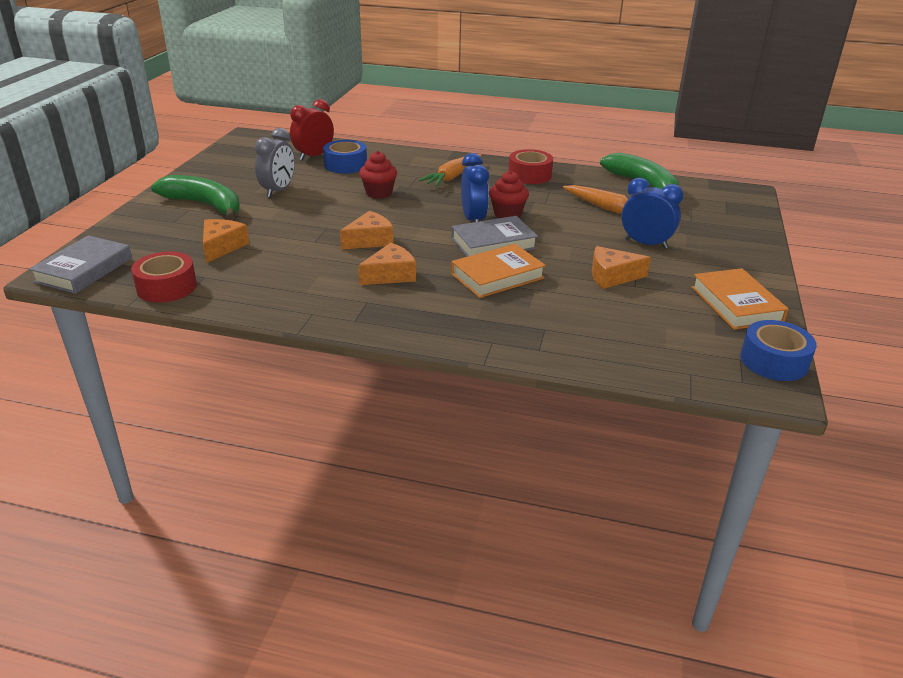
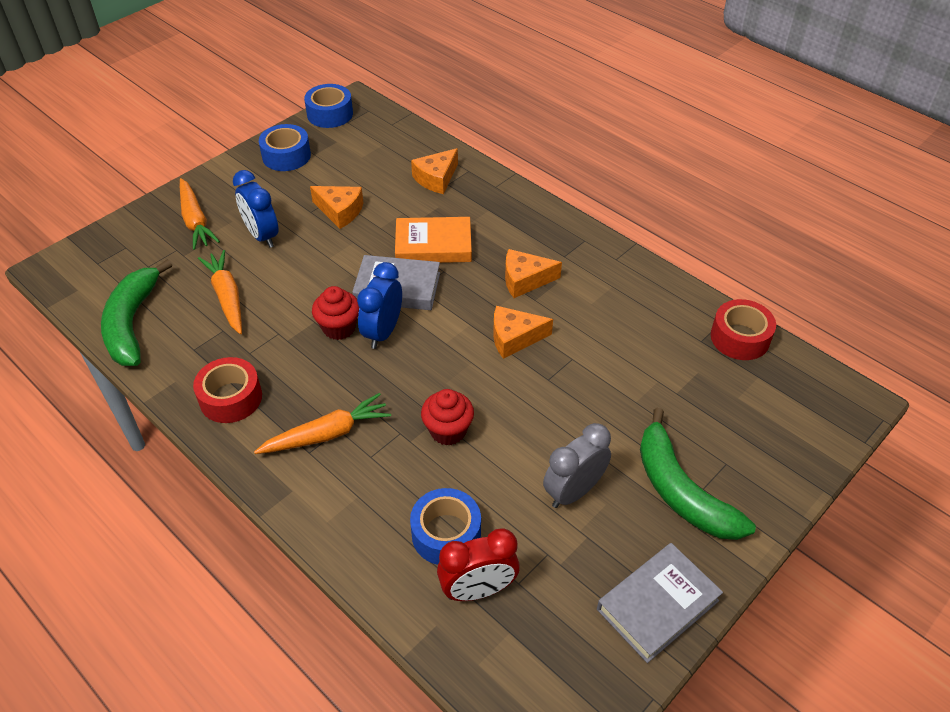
camera: 150 degrees left, 15 degrees up
(84, 270) = (827, 397): grey book -> grey book (657, 605)
(222, 247) = (675, 385): orange cheese -> orange cheese (436, 178)
(712, 238) = (195, 221): none -> orange carrot
(736, 304) = (286, 156): orange book -> blue tape

